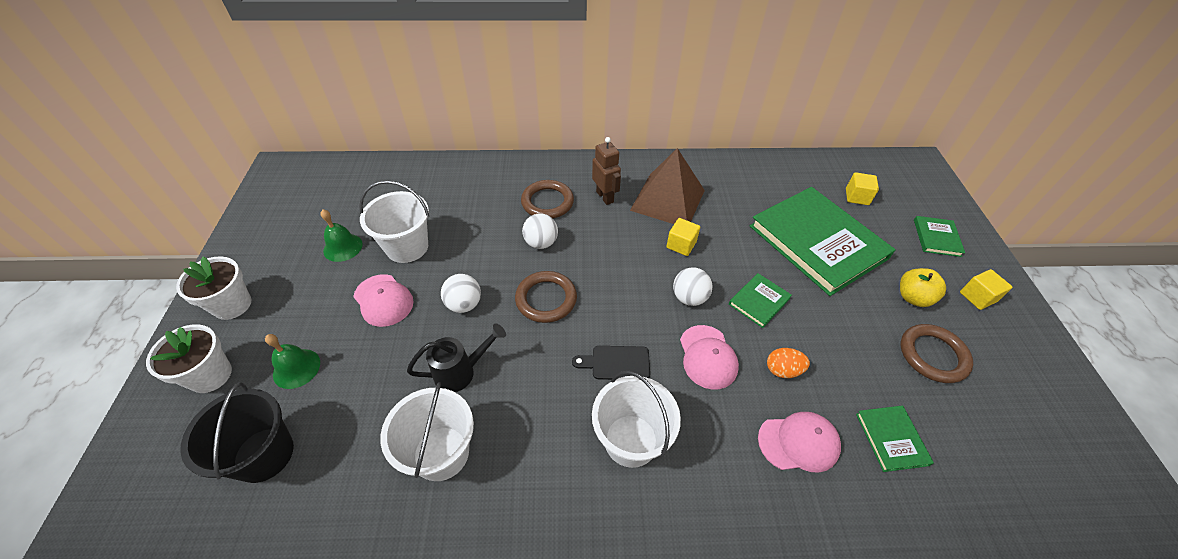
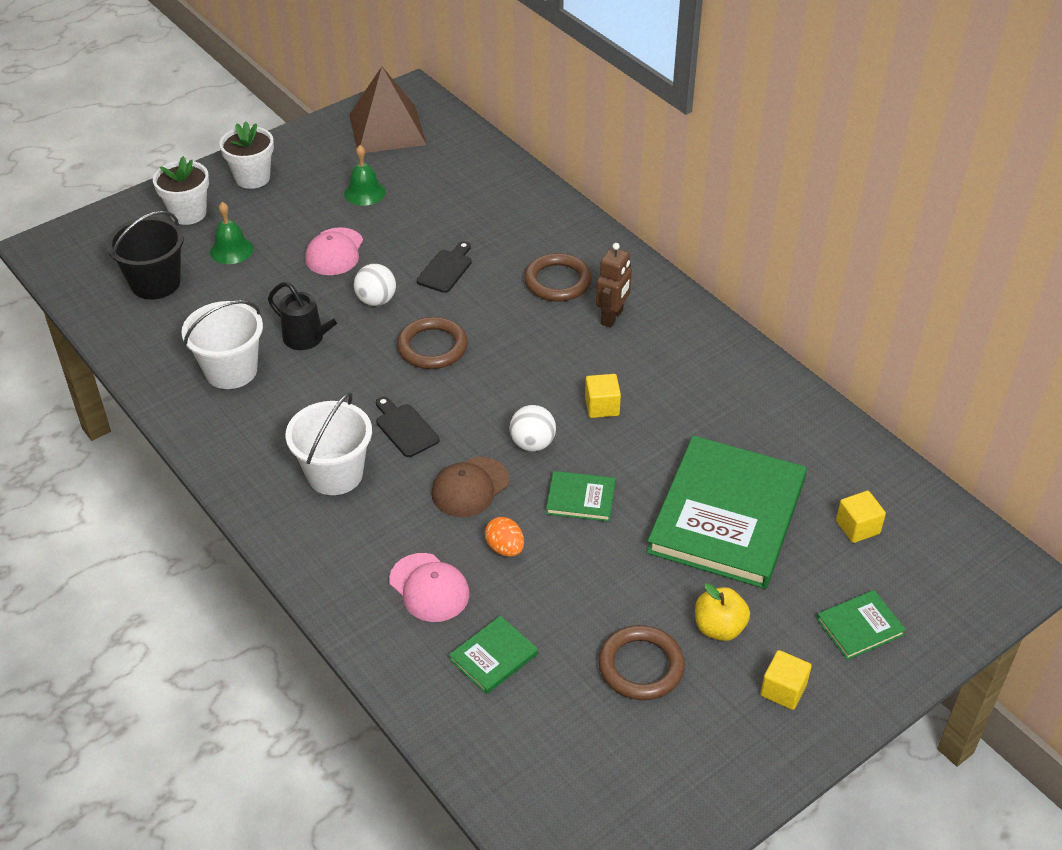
camera: 55 degrees right, 5 degrees down
(407, 247) = (404, 228): white bucket -> none
(475, 248) = (446, 269): none -> black cutting board
(541, 243) = (497, 307): white ball -> none
(668, 200) = (661, 366): brown pyramid -> brown pyramid (387, 129)
(707, 357) = (470, 487): pink cap -> brown cap

